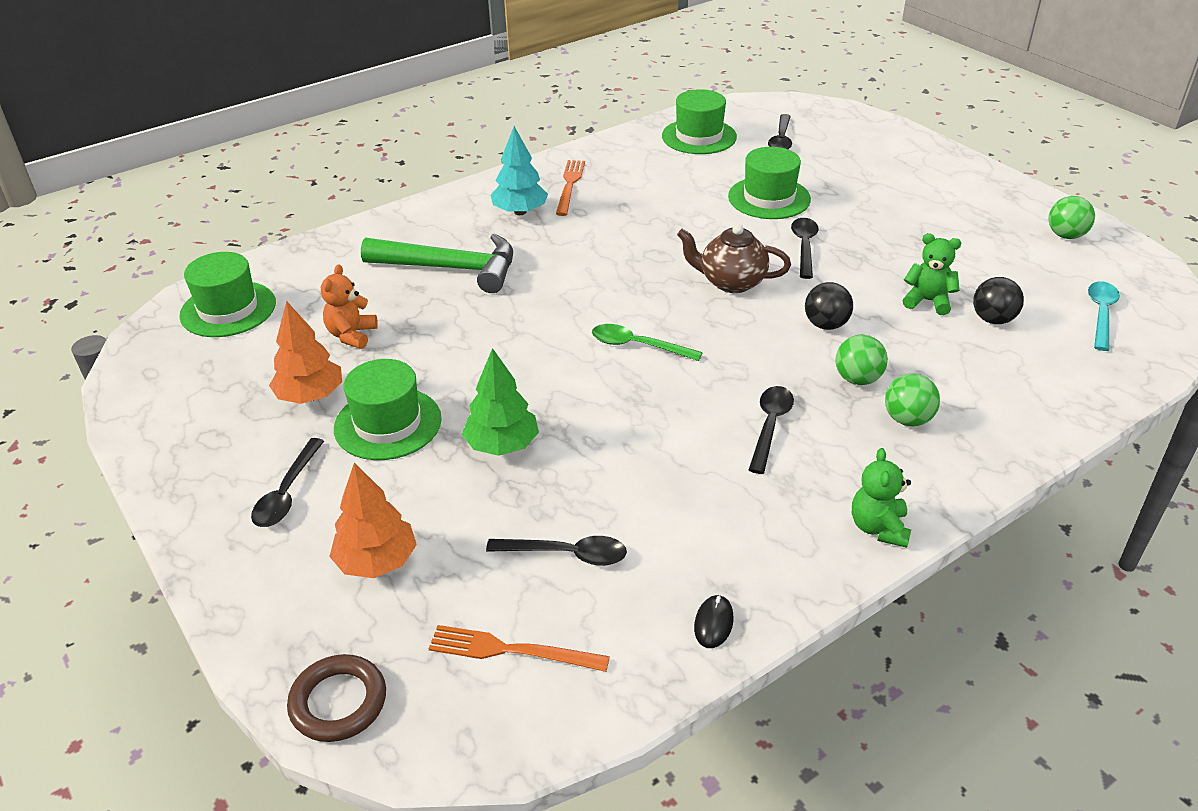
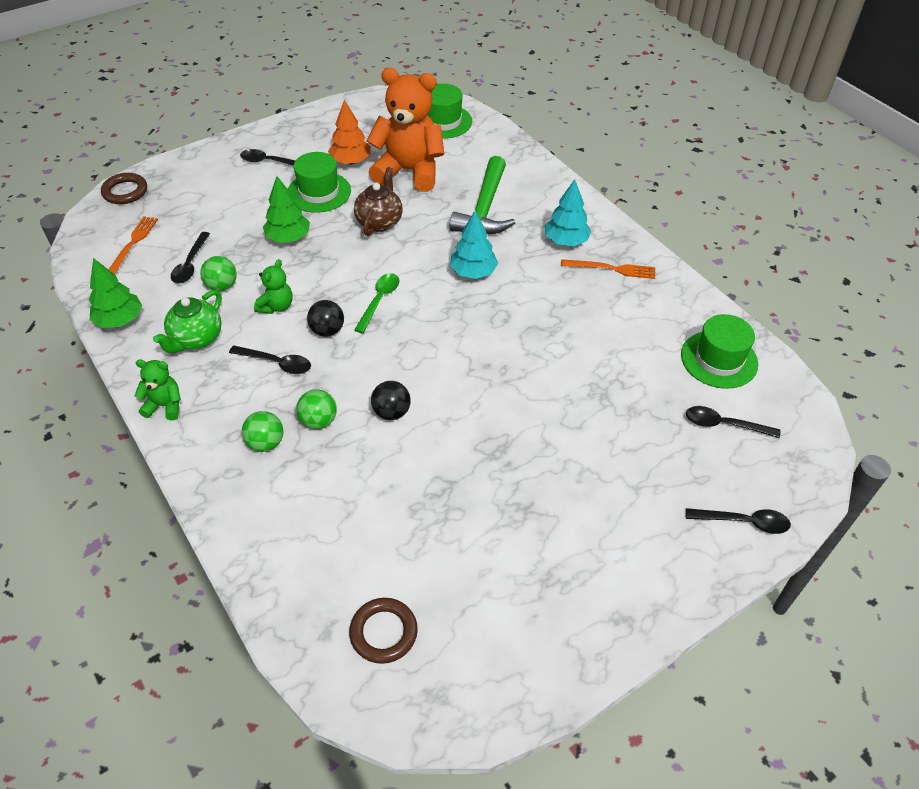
camera: 90 degrees right, 10 degrees up
(351, 335) = (409, 171): orange teddy bear -> orange teddy bear, size x2.18
(377, 561) = (209, 196): orange tree -> none
(578, 275) = (473, 272): none -> turquoise tree
(713, 623) = (120, 320): black mouse -> green tree
(731, 282) = (457, 359): brown teapot -> brown teapot (379, 222)
(740, 516) = (196, 339): none -> green teapot
(769, 198) = (598, 400): green hat -> none
(804, 246) = (512, 415): black spoon -> black spoon (744, 522)
(927, 301) = (418, 491): green teddy bear -> green teddy bear (276, 306)
(992, 319) = (385, 535): black ball -> black ball (327, 330)
(1065, 235) = (532, 649): green ball -> green ball (222, 286)
(1101, 314) = (383, 632): turquoise spoon -> brown ring

